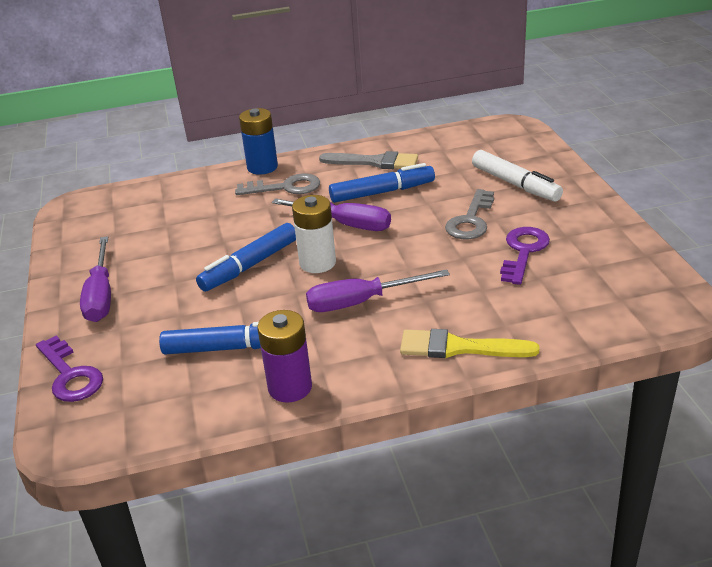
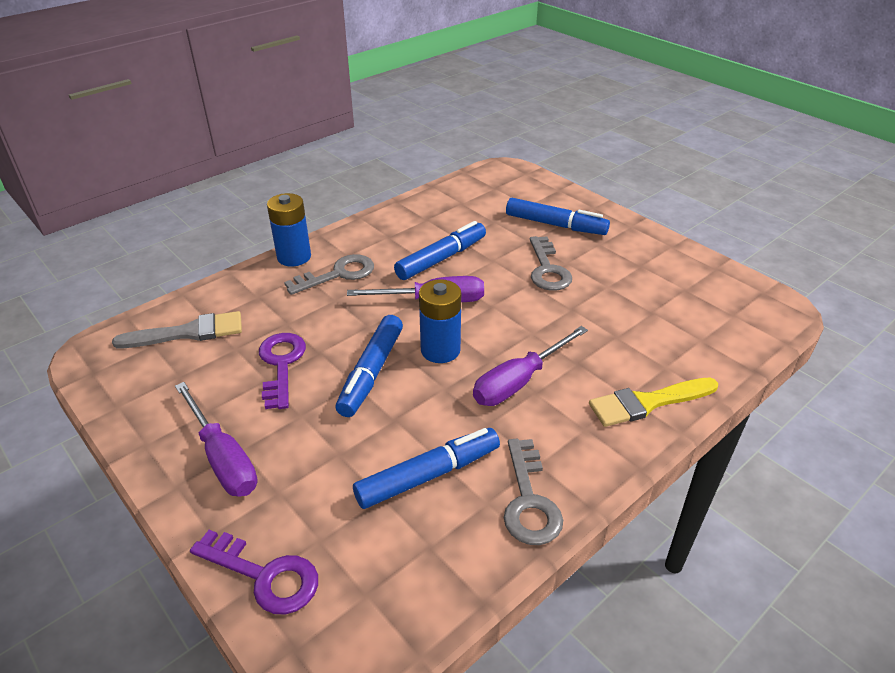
camera: 30 degrees left, 5 degrees up
(290, 387) = (529, 501): purple battery -> grey key
(317, 263) = (440, 350): white battery -> blue battery
(374, 162) = (407, 228): grey brush -> grey brush (188, 333)
(515, 184) = (555, 225): white marker -> blue marker
(523, 251) = (618, 289): purple key -> purple key (281, 364)

